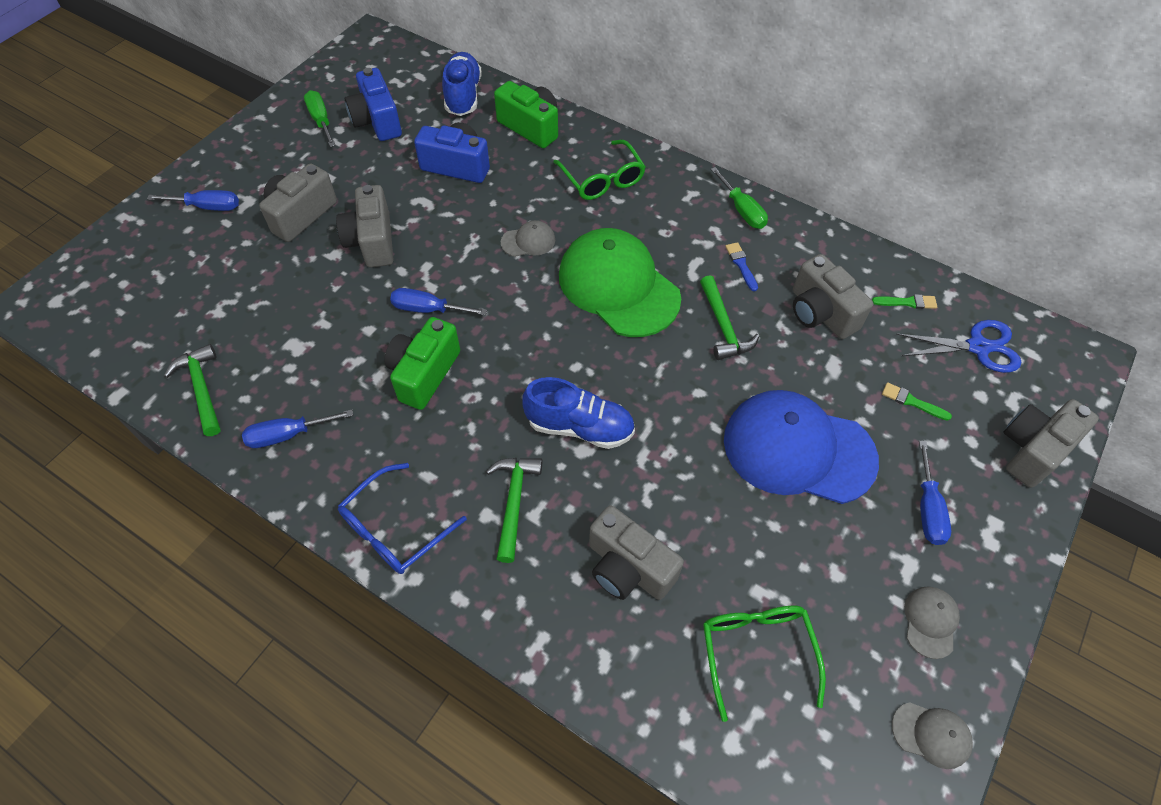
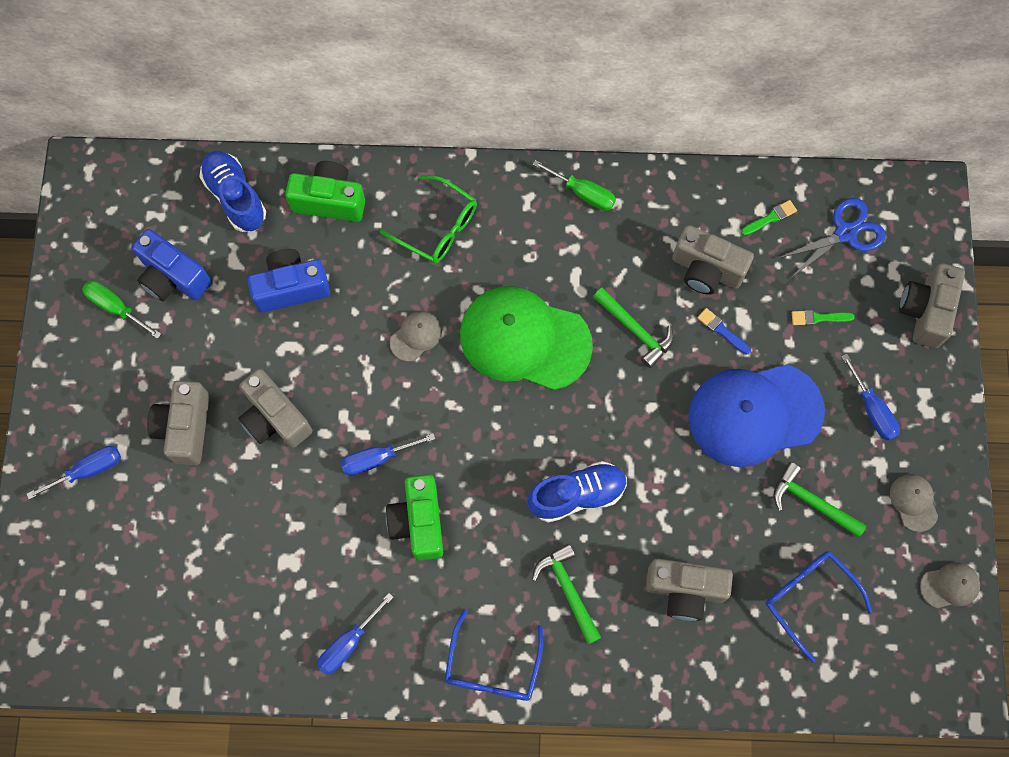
camera: 30 degrees left, 15 degrees up
(202, 389) = (242, 648): green hammer -> green hammer (811, 502)
(741, 265) = (615, 256): blue brush -> blue brush (722, 330)
(756, 651) = (808, 598): green glasses -> blue glasses

